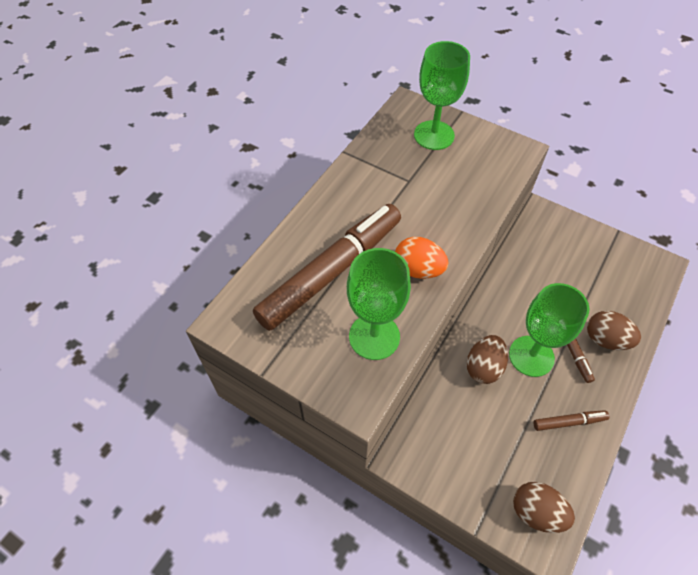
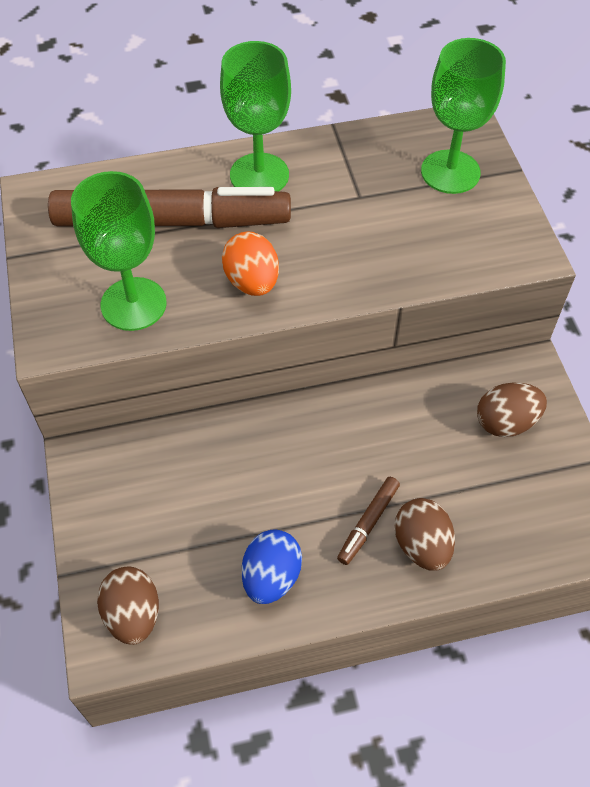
camera: 45 degrees right, 0 degrees up
(483, 367) = (256, 454): brown egg -> brown egg (506, 422)
(531, 356) = (318, 487): green goblet -> green goblet (259, 175)
(569, 422) = (271, 577): brown marker -> blue egg

